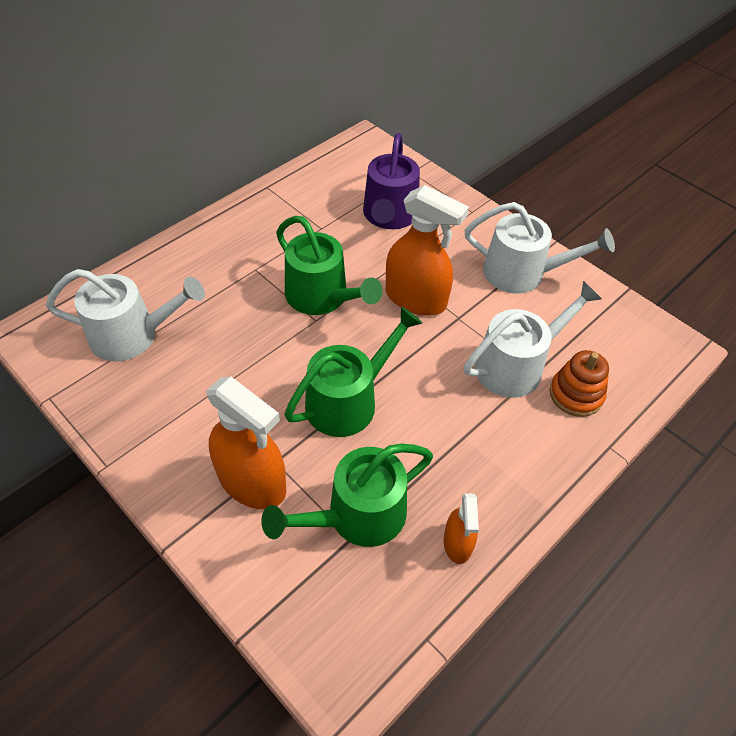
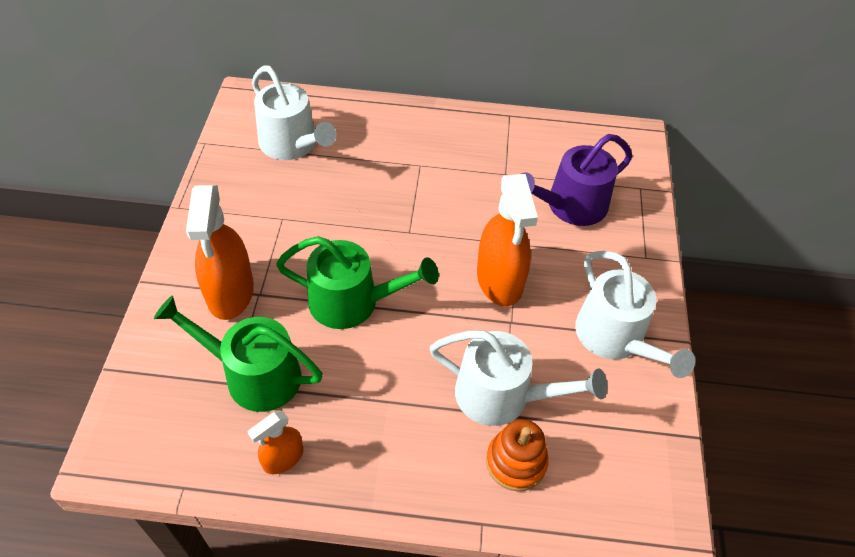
camera: 50 degrees right, 0 degrees up
(322, 297) = (436, 220): green watering can -> none

